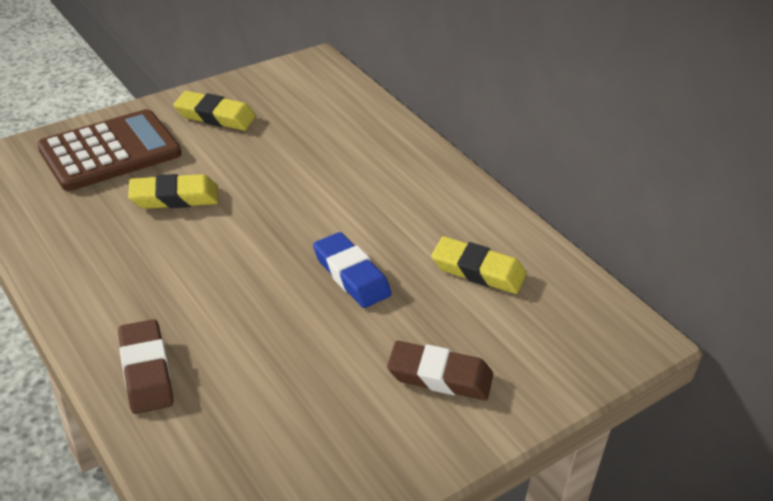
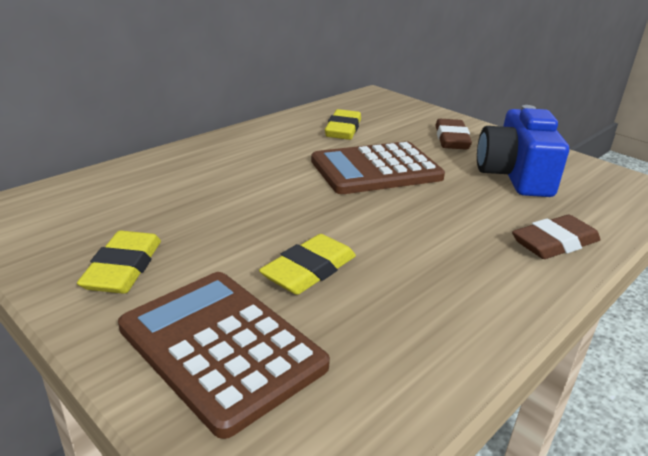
camera: 100 degrees left, 10 degrees down
(174, 197) = (309, 270): yellow eraser -> yellow eraser turned 60 degrees clockwise
(309, 403) = (514, 175): none -> blue camera
(351, 275) = (376, 169): blue eraser -> brown calculator

